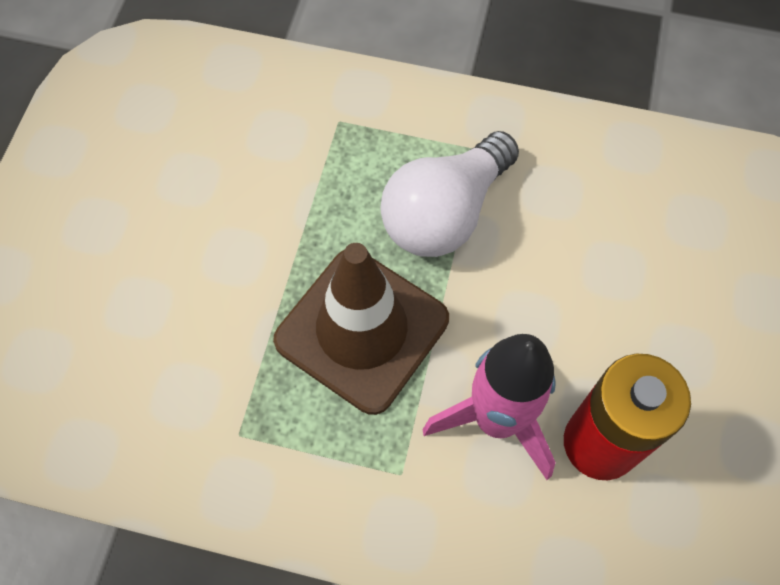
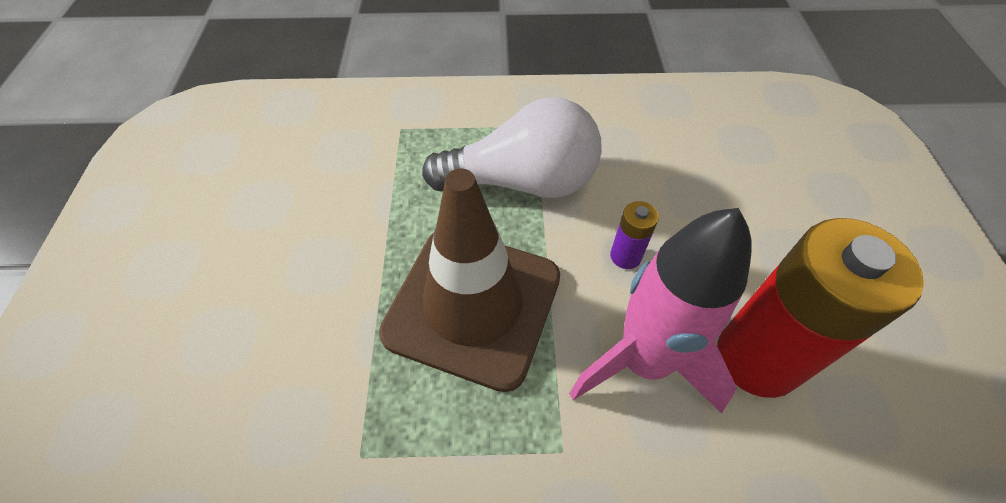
camera: 15 degrees left, 10 degrees down
(445, 213) = (522, 182): white light bulb -> white light bulb turned 120 degrees counterclockwise
(518, 317) = (625, 256): none -> purple battery

